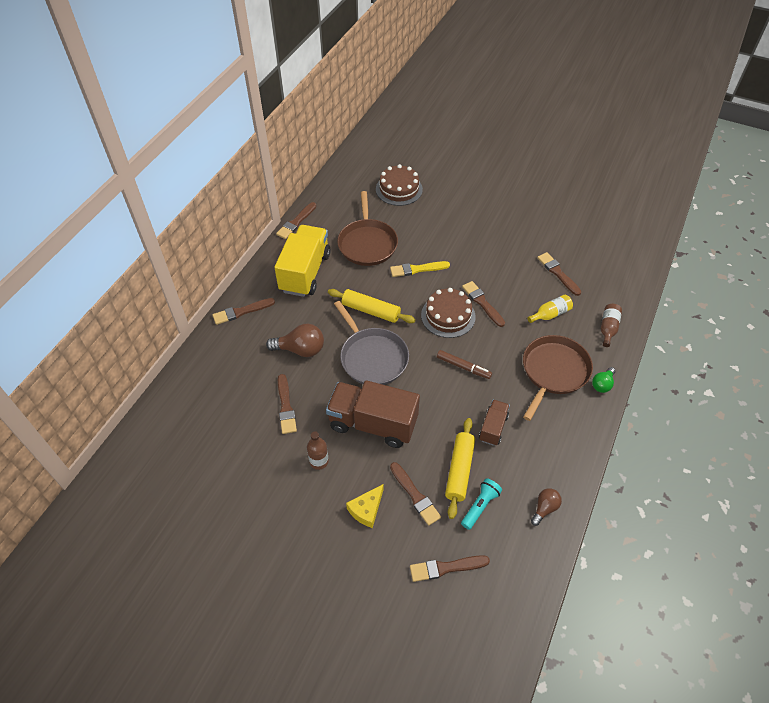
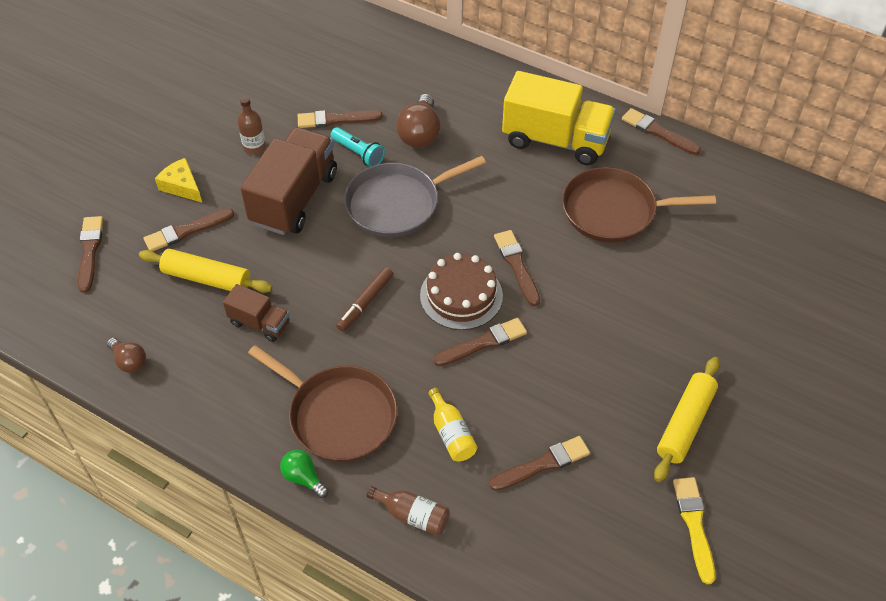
camera: 95 degrees right, 0 degrees up
(241, 312) = (489, 79): brown brush -> brown brush (517, 265)
(371, 311) = (479, 207): yellow rolling pin -> yellow rolling pin (685, 424)
(399, 189) = (744, 259): brown cake -> none
(417, 269) = (558, 267): yellow brush -> yellow brush (694, 525)
(480, 506) = (153, 293): turquoise flashlight -> turquoise flashlight (358, 153)

